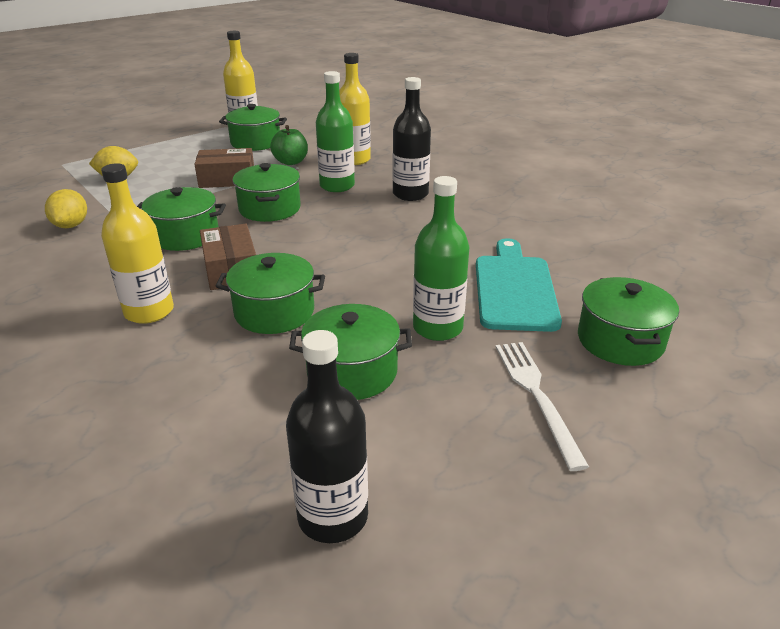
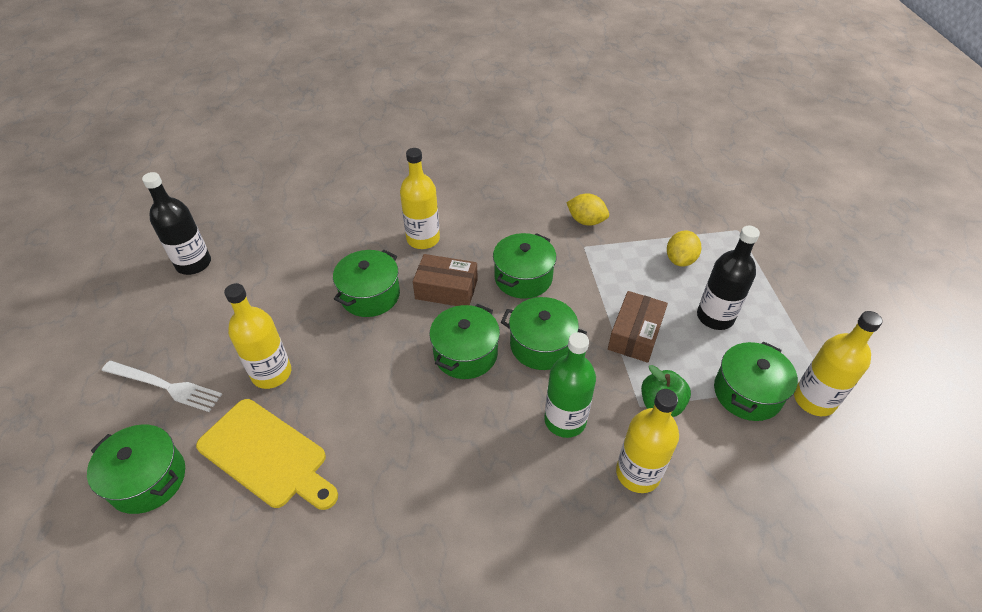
camera: 120 degrees right, 15 degrees up
(352, 372) = (275, 309): green pot -> green pot (465, 353)
(410, 194) = (501, 480): black bottle -> black bottle (715, 317)
(437, 328) = (271, 373): green bottle -> yellow bottle
(514, 288) = (267, 455): turquoise cutting board -> yellow cutting board

